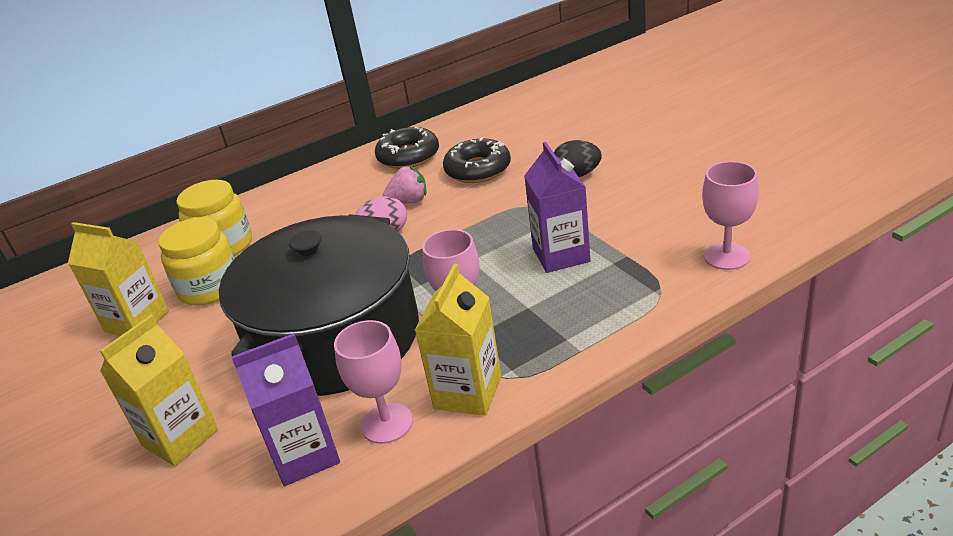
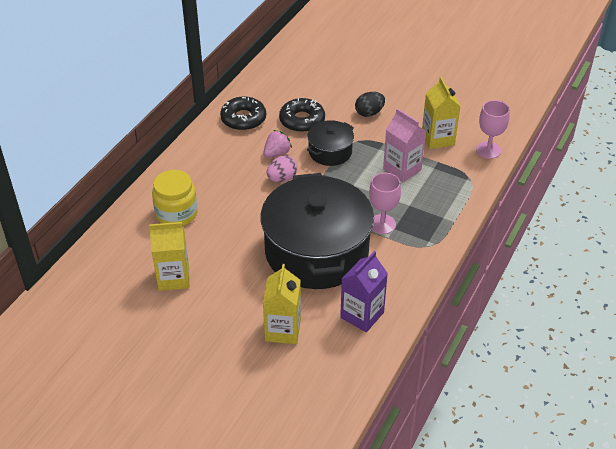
camera: 35 degrees left, 10 degrees up
(210, 288) = (200, 243): yellow jar -> none
(387, 423) = (389, 287): pink goblet -> none
(468, 392) = (416, 259): yellow carton -> yellow carton (438, 139)
(479, 212) = (330, 152): none -> black pot
(561, 255) = (402, 169): purple carton -> pink carton

